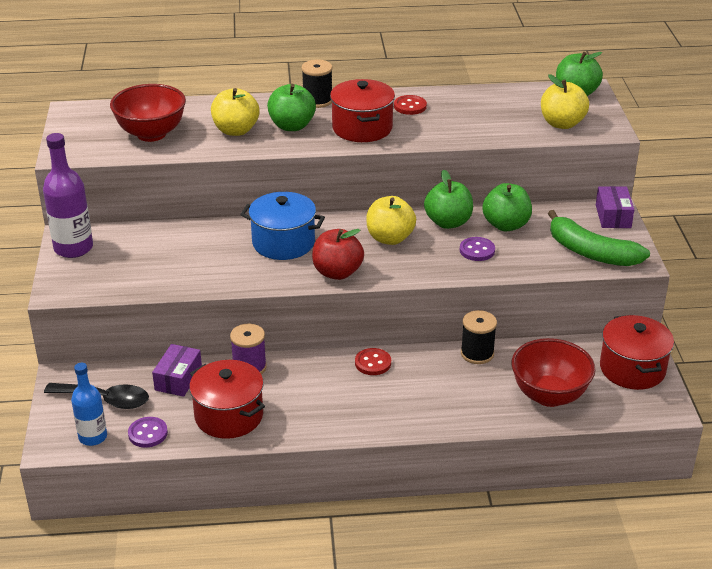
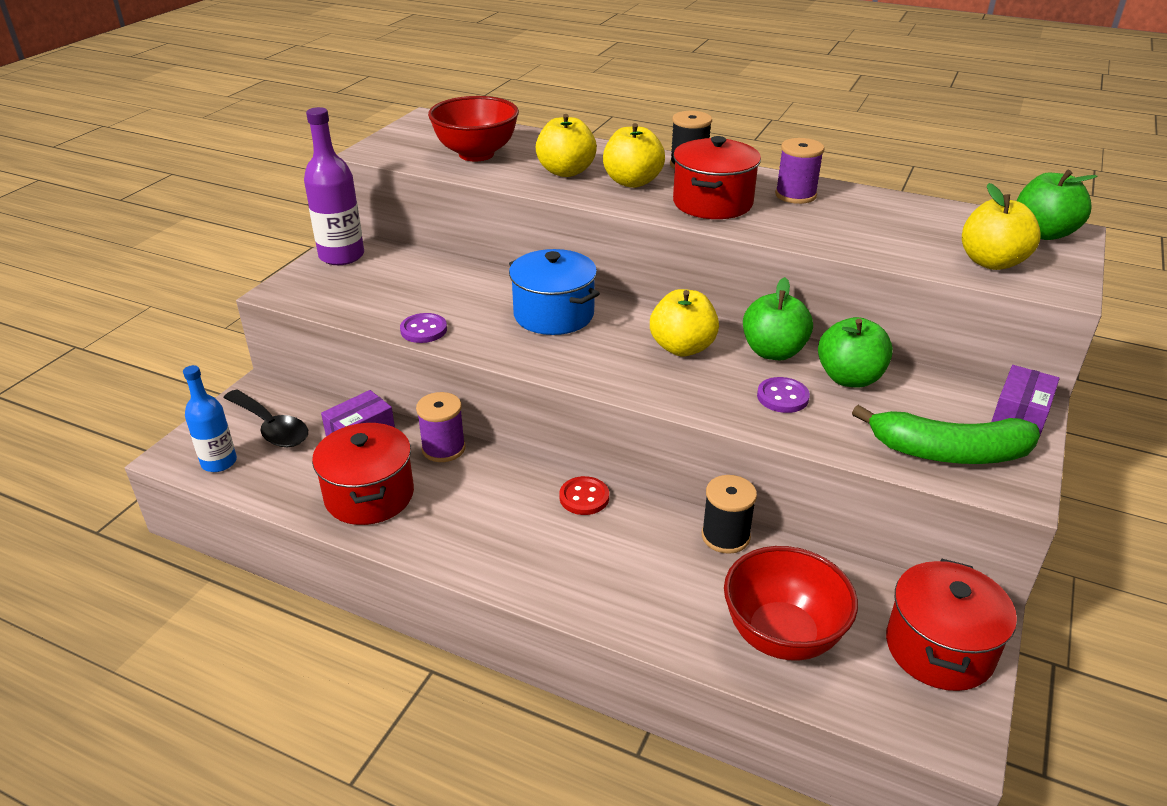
camera: 30 degrees right, 0 degrees up
(148, 433) = (272, 481): purple button -> purple button (423, 330)
(292, 126) = (632, 182): green apple -> yellow apple
(337, 272) = (582, 366): red apple -> none
(410, 106) = (795, 195): red button -> purple spool
(591, 252) = (948, 452): green banana -> green banana turned 60 degrees counterclockwise

